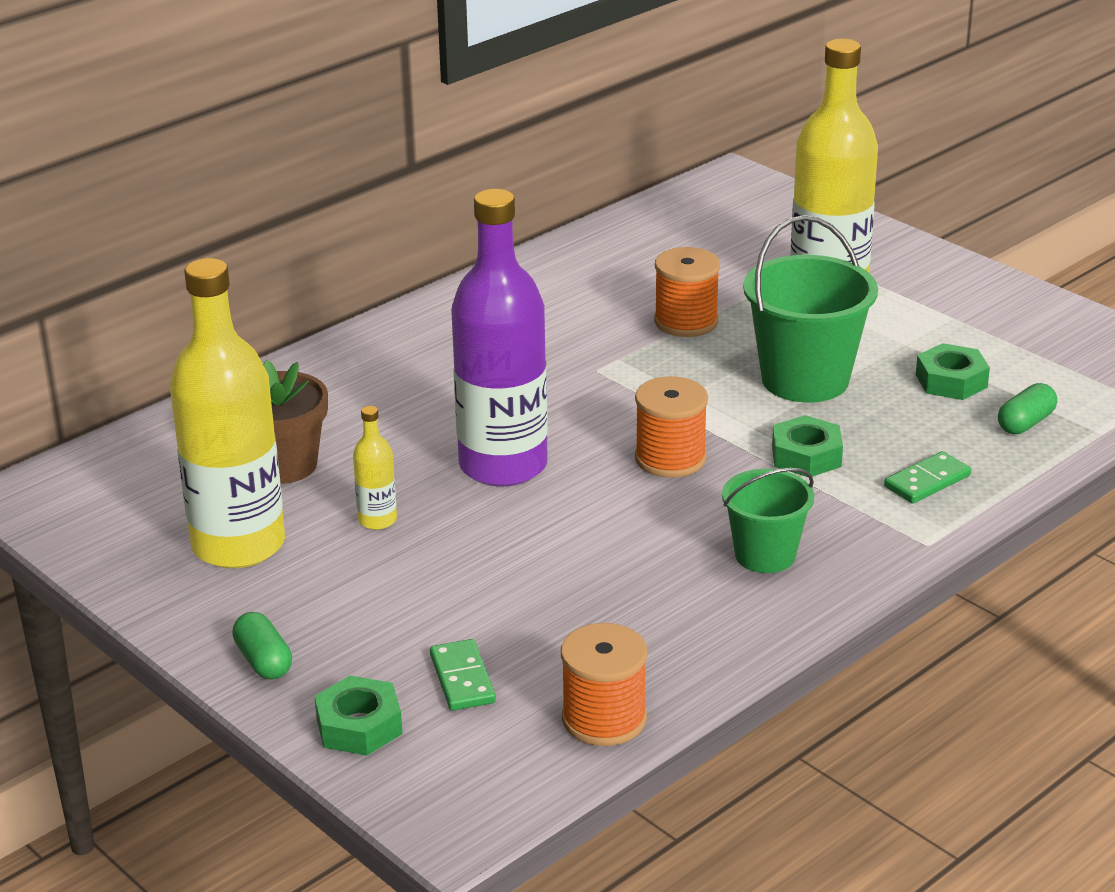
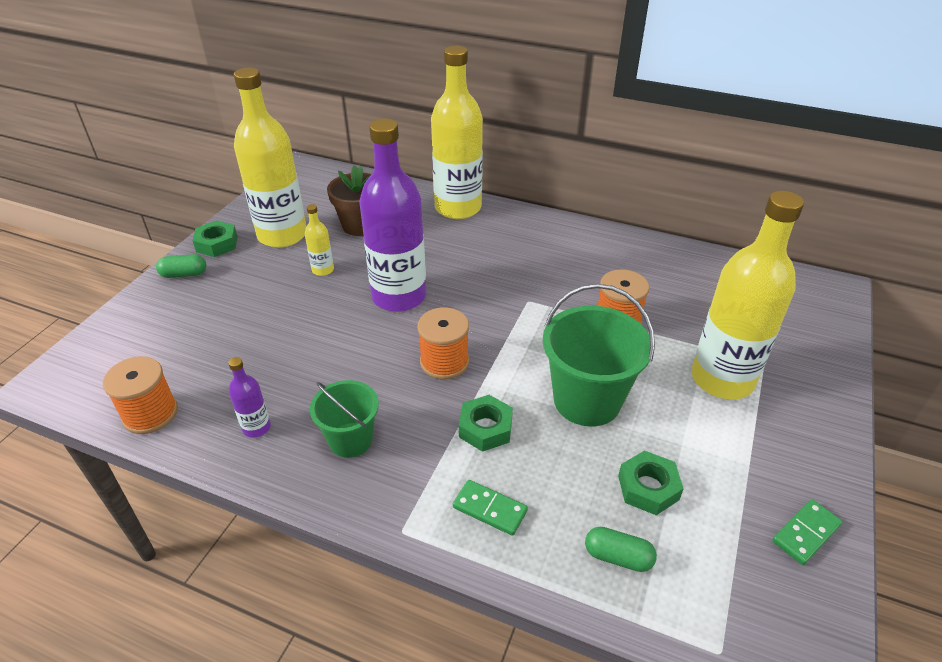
camera: 65 degrees right, 10 degrees up
(263, 661) = (184, 274): green capsule -> green capsule turned 45 degrees clockwise
(322, 370) = (458, 208): none -> yellow bottle
(359, 726) = (133, 322): green nut -> green nut (217, 244)
(462, 679) = (181, 345): green domino -> green domino (806, 533)
(695, 626) = (256, 427): none -> purple bottle

